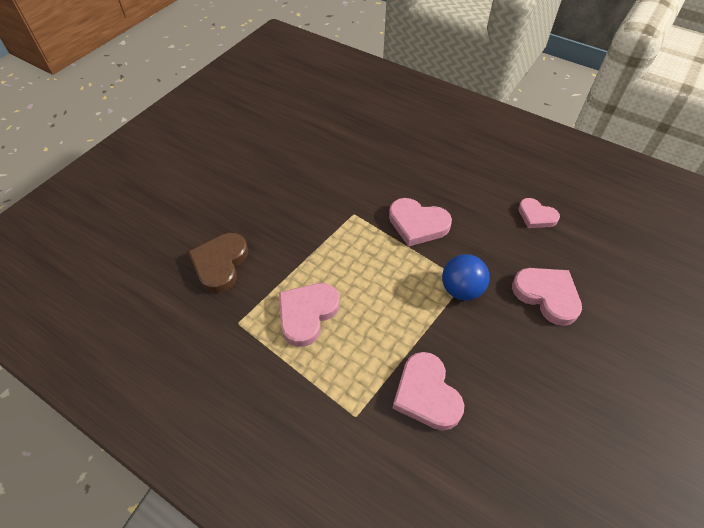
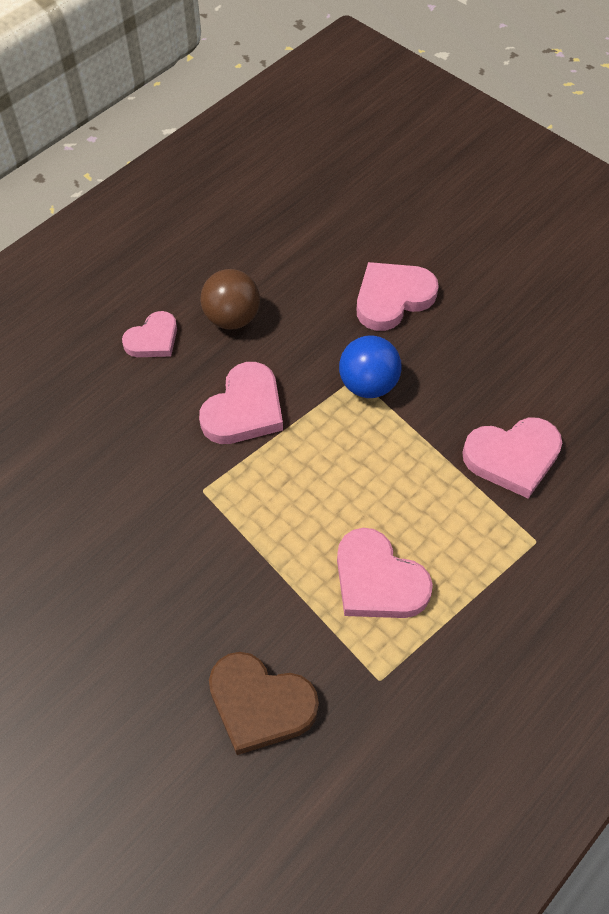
camera: 80 degrees left, 5 degrees up
(487, 206) = (232, 318): none -> brown ball
(536, 216) = (264, 269): pink heart -> pink heart (153, 339)

